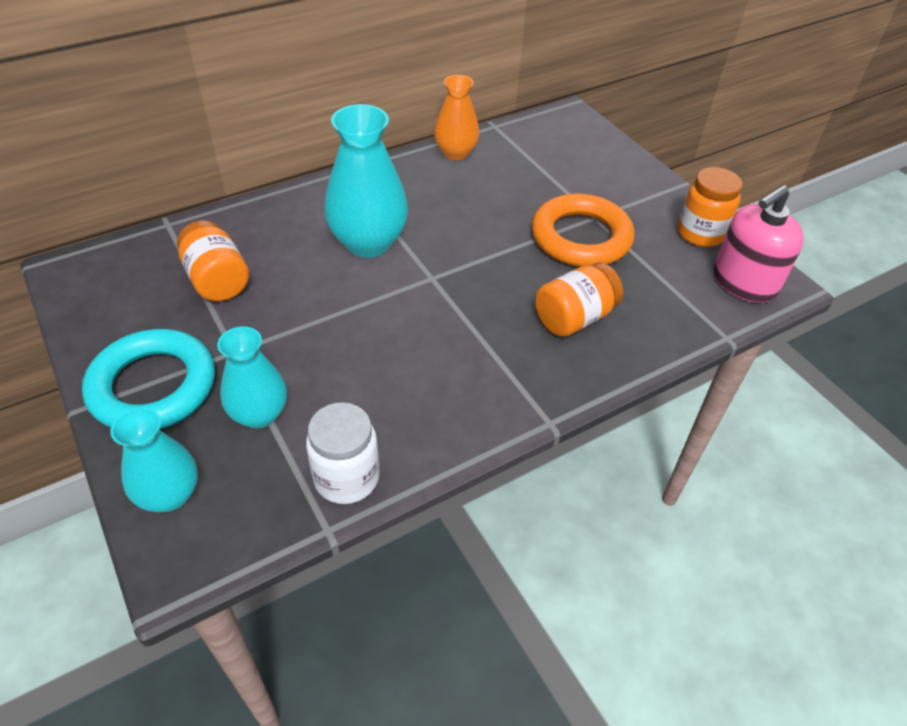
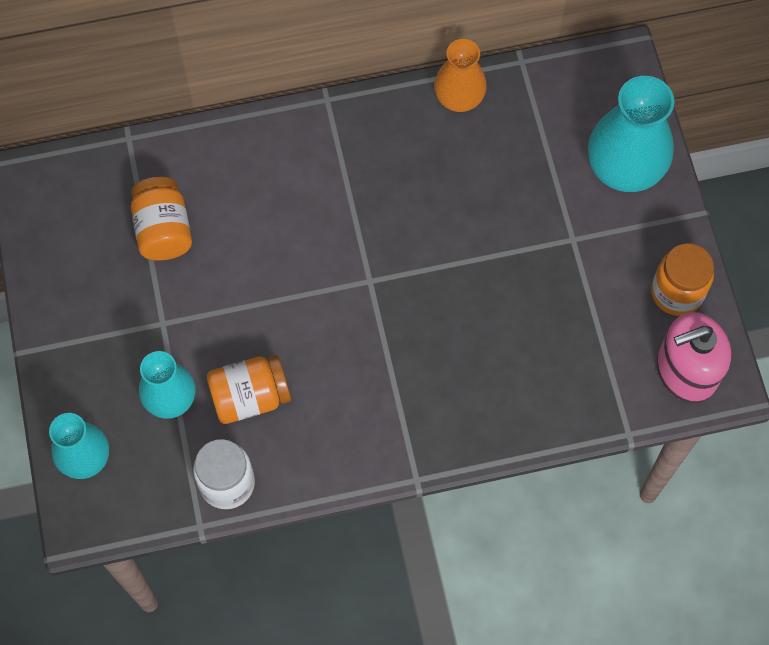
camera: 20 degrees right, 20 degrees up
(153, 386) = (87, 344): turquoise ring -> none
(368, 243) = (321, 216): turquoise vase -> turquoise vase (624, 169)
(574, 318) = (489, 369): orange jar -> orange jar (250, 397)
(581, 237) = (544, 265): orange ring -> none

